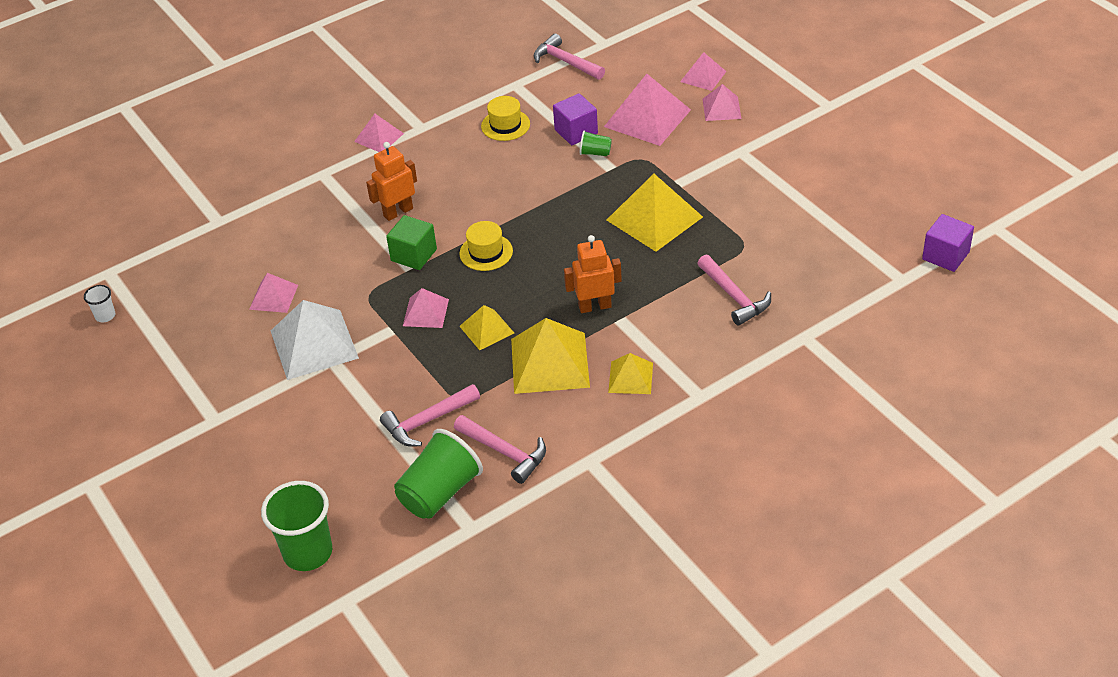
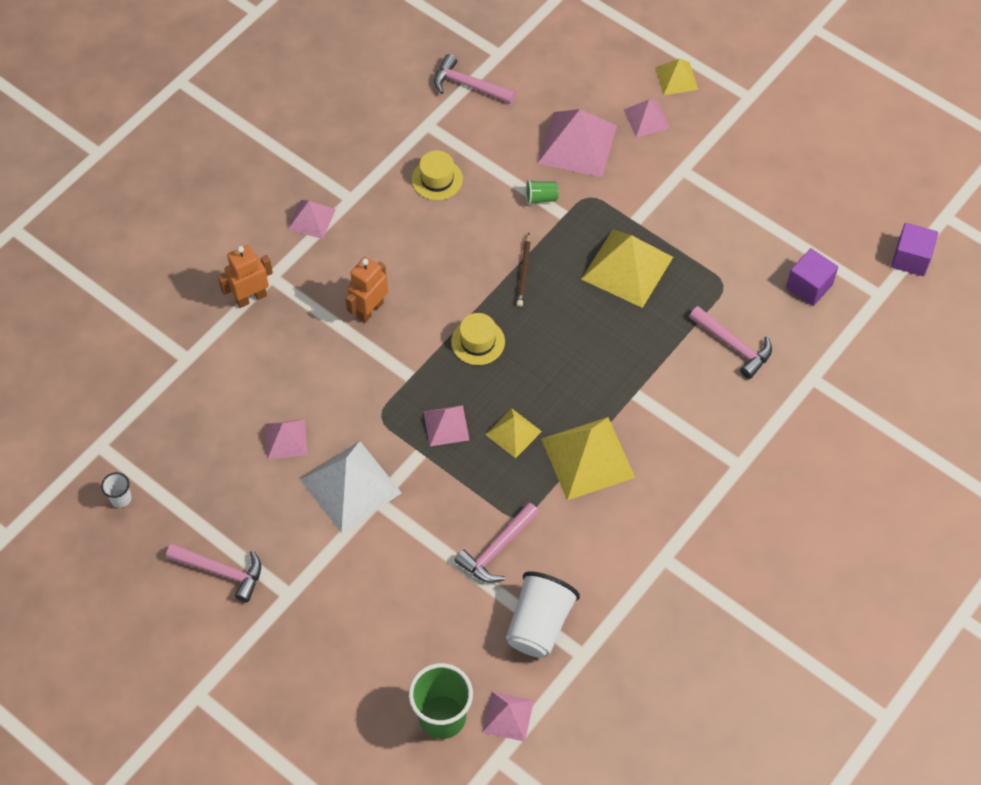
camera: 20 degrees left, 15 degrees up
(414, 255) = (407, 359): green cube -> none
(439, 492) = (539, 624): green cup -> white cup
(504, 452) = (583, 567): pink hammer -> pink hammer (221, 572)
(553, 206) = (523, 272): none -> brown pencil
(576, 132) = (512, 175): purple cube -> purple cube (809, 286)
(595, 306) = (607, 384): orange robot -> orange robot (251, 297)
(630, 377) = (669, 458): yellow pyramid -> yellow pyramid (676, 78)
(703, 76) = (614, 80): pink pyramid -> pink pyramid (508, 716)

